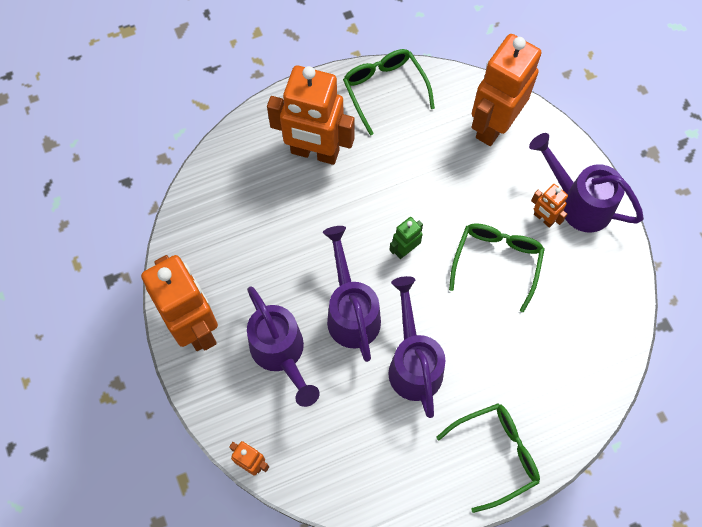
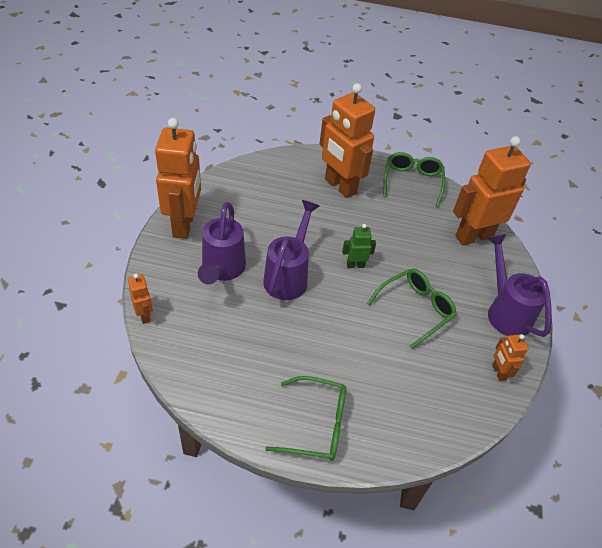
camera: 30 degrees right, 20 degrees down
(413, 362) = (305, 329): purple watering can -> none
(543, 218) = (471, 305): orange robot -> orange robot (498, 372)

